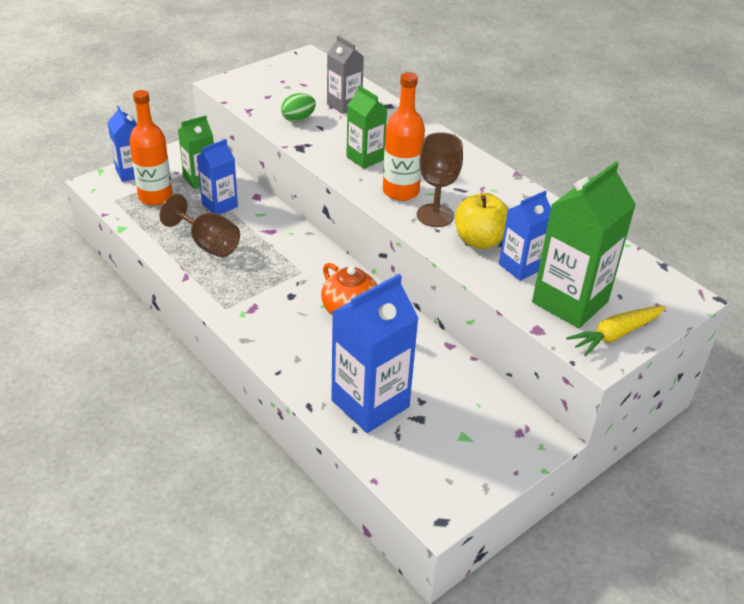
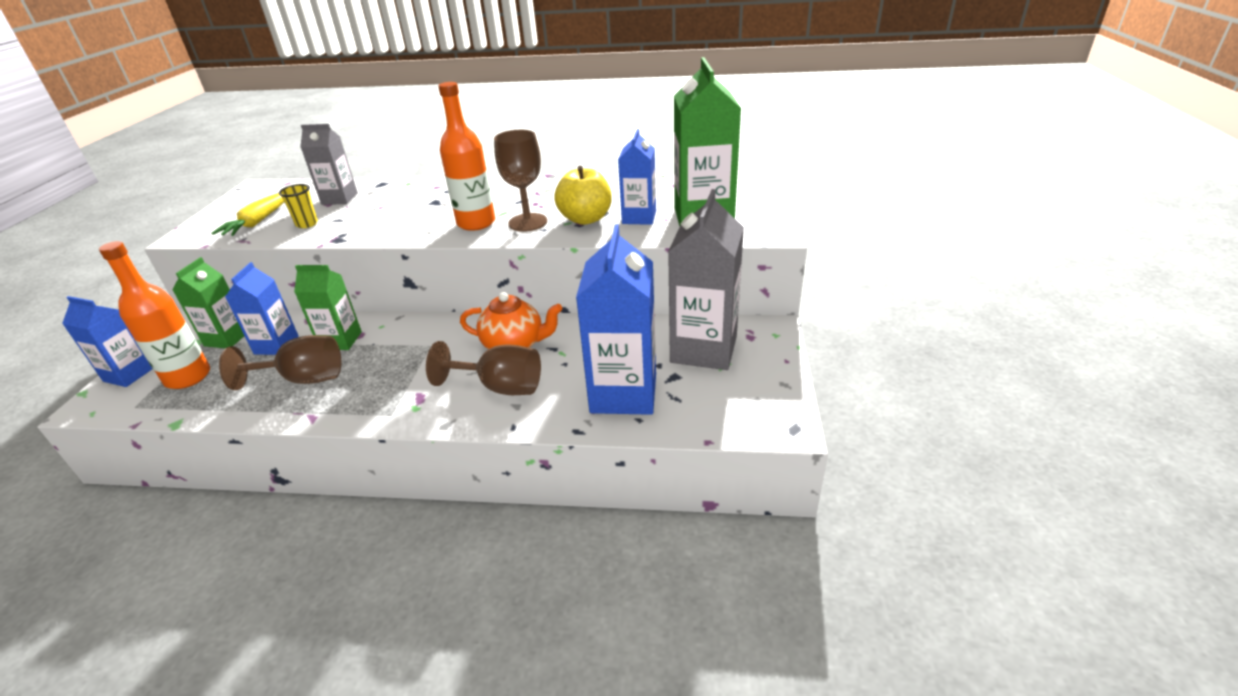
camera: 40 degrees left, 5 degrees down
(298, 119) = (307, 224): green egg -> yellow cup
(304, 337) = (500, 387): none -> brown goblet
(365, 158) = (412, 219): green carton -> green carton (340, 340)
(469, 415) = (703, 349): none -> grey carton
(615, 335) = (760, 217): yellow carrot -> yellow carrot (259, 221)

